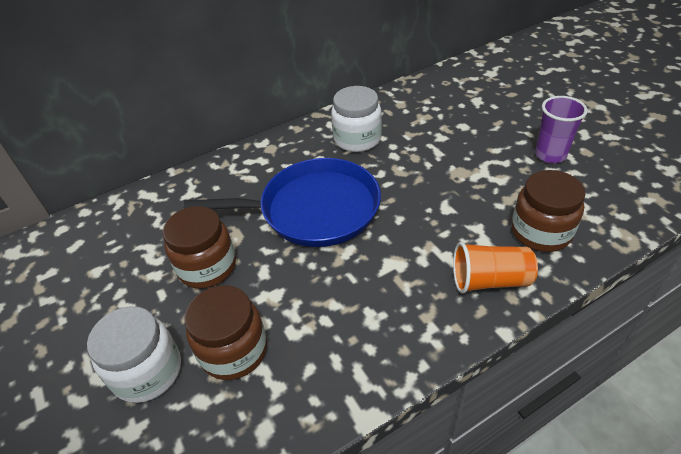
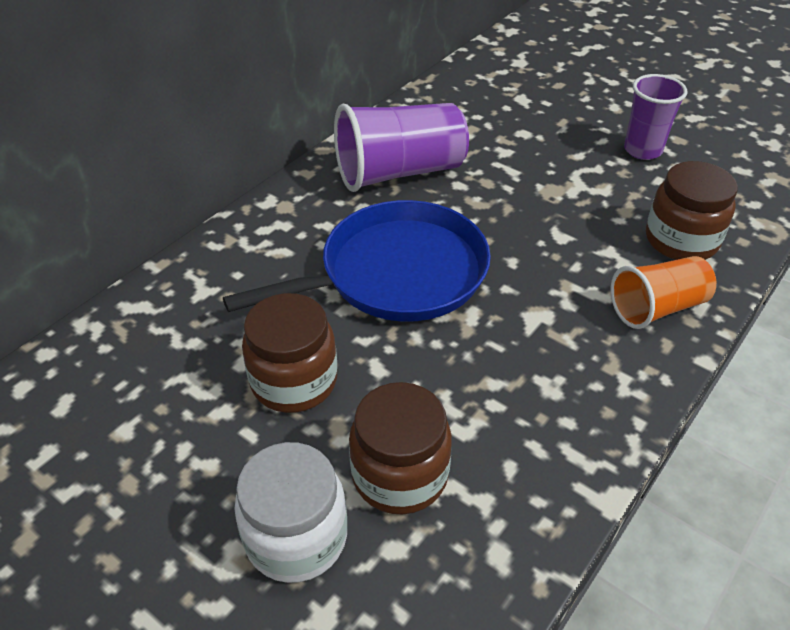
camera: 25 degrees left, 0 degrees up
(357, 139) = (399, 172): white jar -> purple cup

